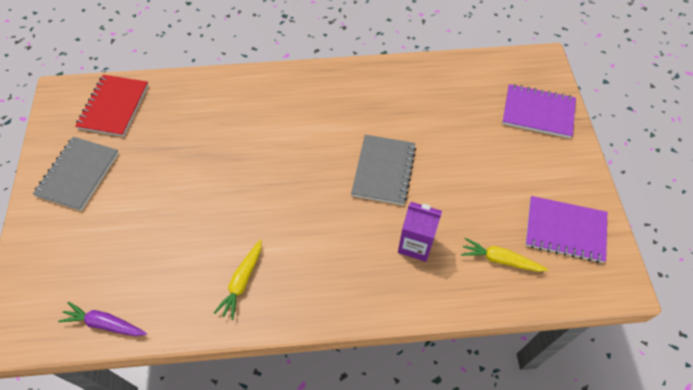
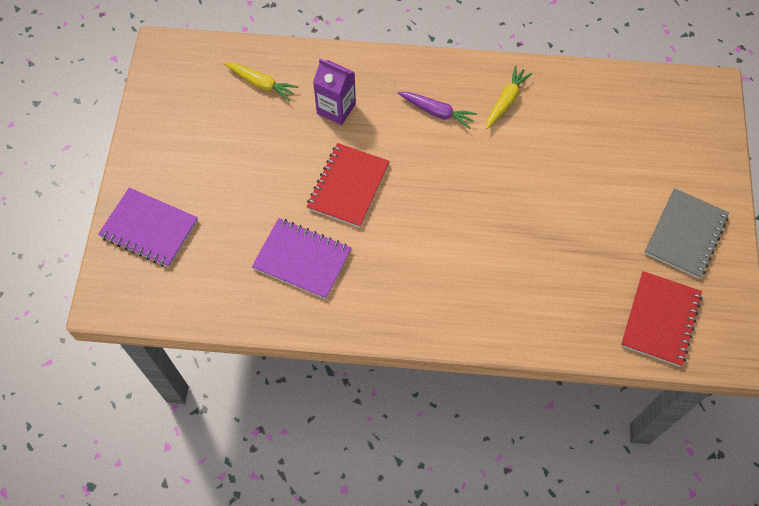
camera: 170 degrees left, 5 degrees up
(105, 324) = (629, 85): purple carrot -> purple carrot (437, 112)
(383, 171) = (348, 186): grey notebook -> red notebook
(565, 230) = (188, 99): purple notebook -> purple notebook (302, 259)

